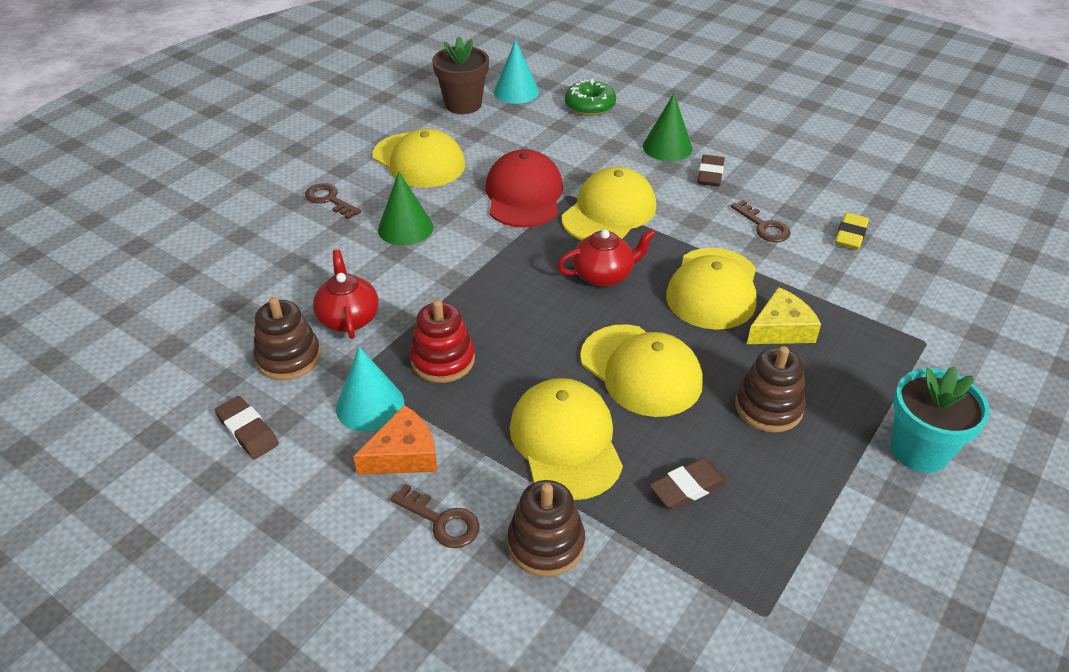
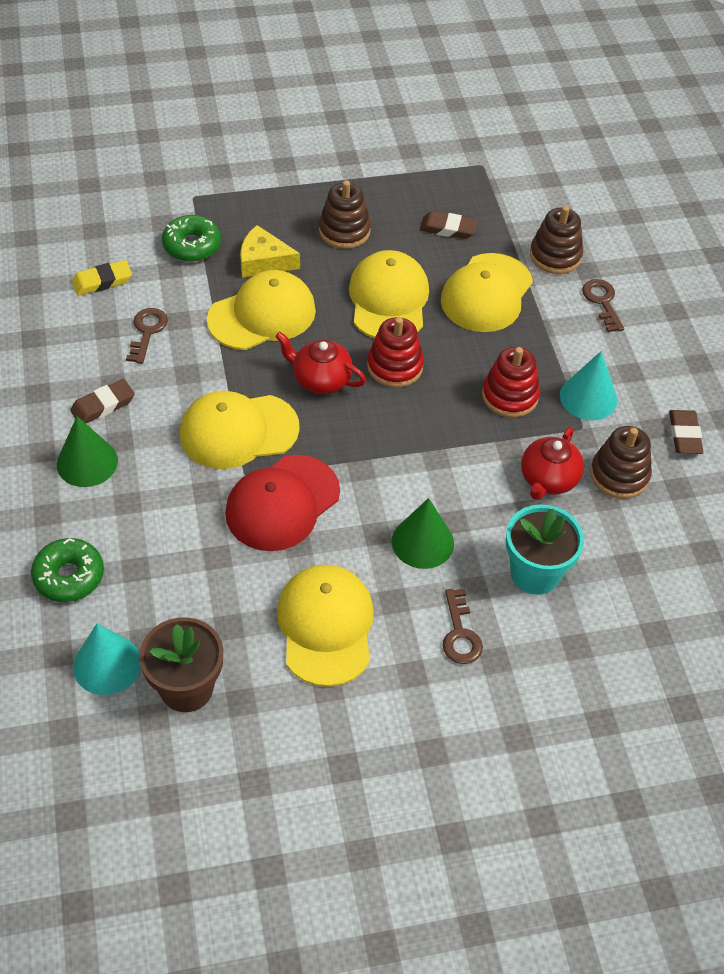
camera: 140 degrees left, 10 degrees up
(404, 454) = (592, 351): orange cheese -> none
(563, 320) = (395, 366): none -> red stacking toy
(849, 301) = (192, 246): none -> green donut
(919, 450) = (300, 162): turquoise flower pot -> turquoise flower pot (535, 573)

